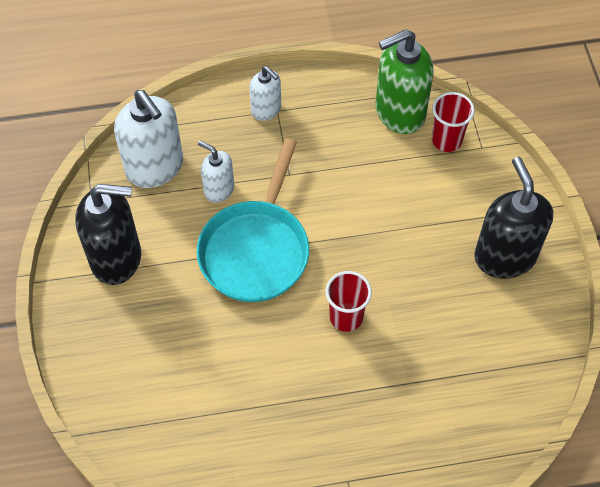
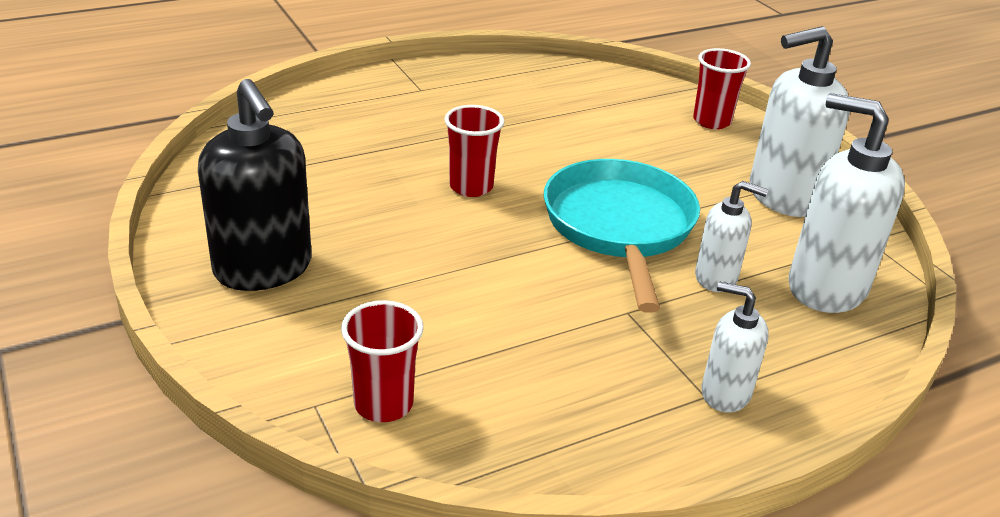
camera: 160 degrees right, 25 degrees down
(104, 371) = (712, 121): none -> red cup
(116, 258) = (783, 196): black soap dispenser -> white soap dispenser
(399, 112) = (486, 434): green soap dispenser -> none

